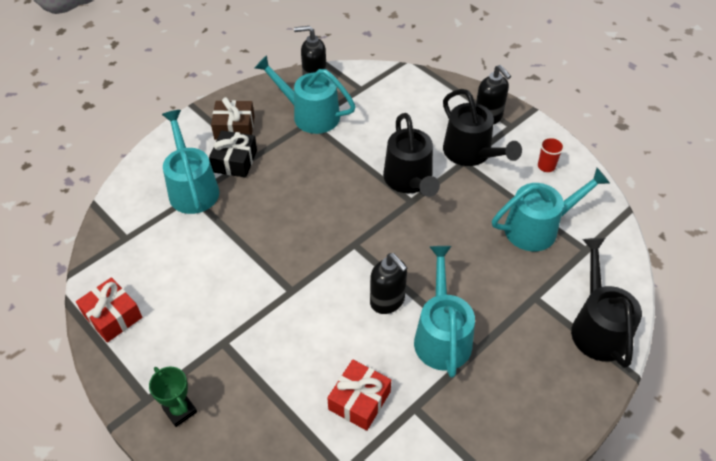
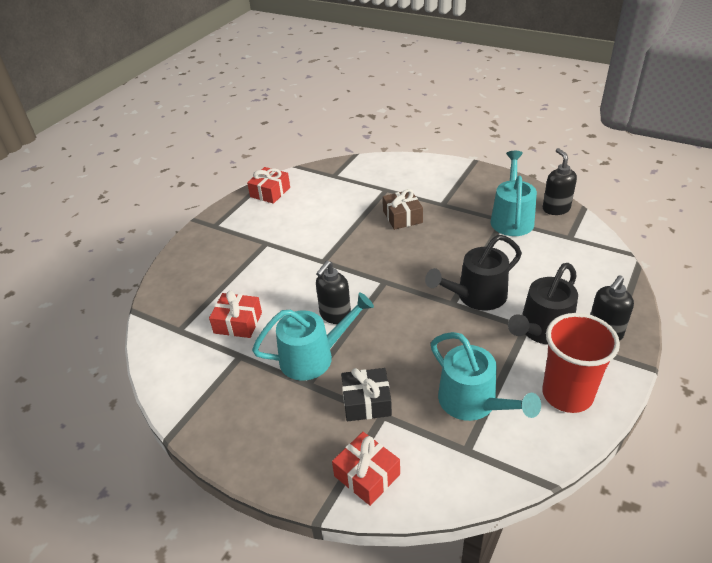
camera: 75 degrees right, 10 degrees down
(180, 410) = (209, 241): green trophy -> none
(192, 188) = (393, 187): turquoise watering can -> none
(234, 128) = (467, 186): brown gift -> brown gift (402, 217)
(235, 161) = (432, 197): black gift -> black gift (366, 402)
(546, 166) = (567, 394): red cup -> red cup, size x2.38
(597, 327) = (367, 475): black watering can -> red gift

